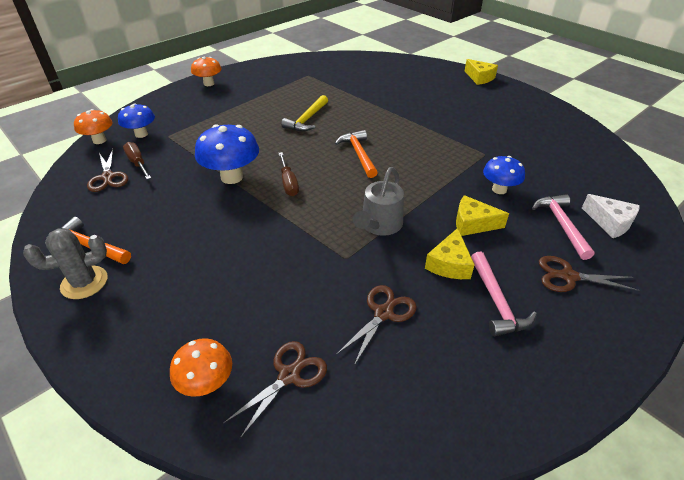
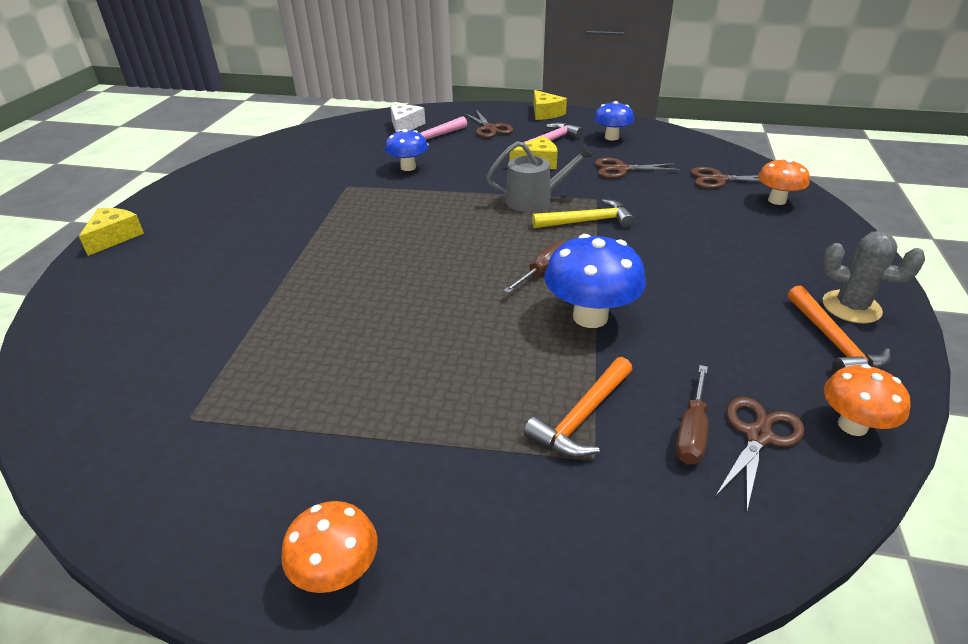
camera: 125 degrees left, 5 degrees down
(99, 140) = (727, 556): orange mushroom -> orange mushroom (852, 425)
(141, 134) = (633, 504): blue mushroom -> blue mushroom (611, 137)
(307, 119) = (379, 330): yellow hammer -> yellow hammer (587, 221)
(358, 154) = (429, 252): orange hammer -> orange hammer (582, 417)
(473, 223) = (475, 166): yellow cheese -> yellow cheese (545, 113)

